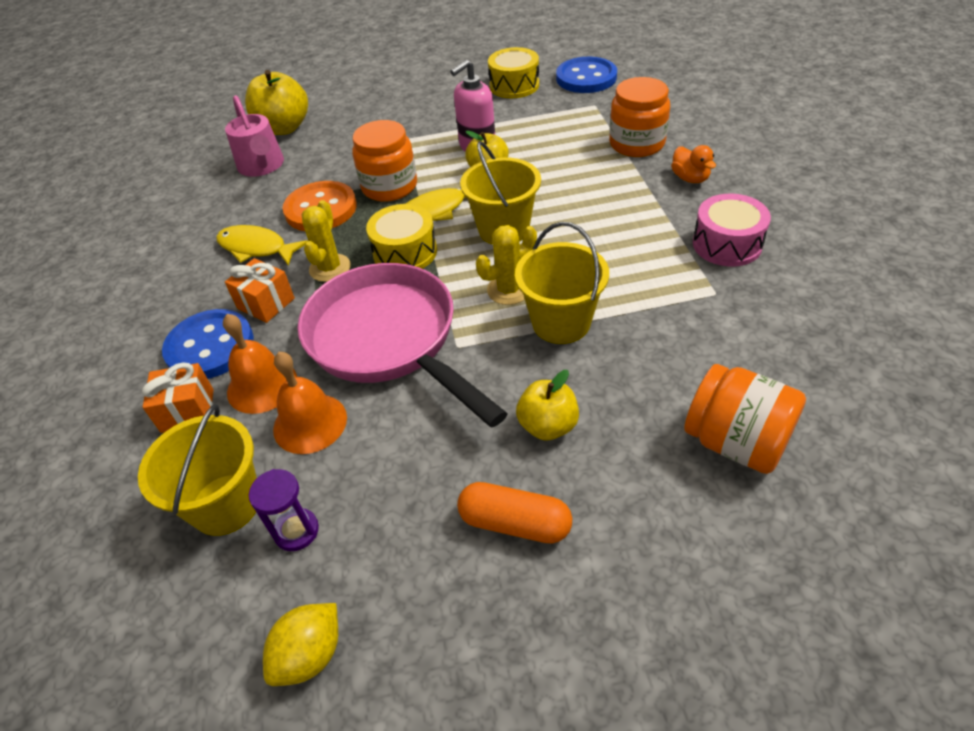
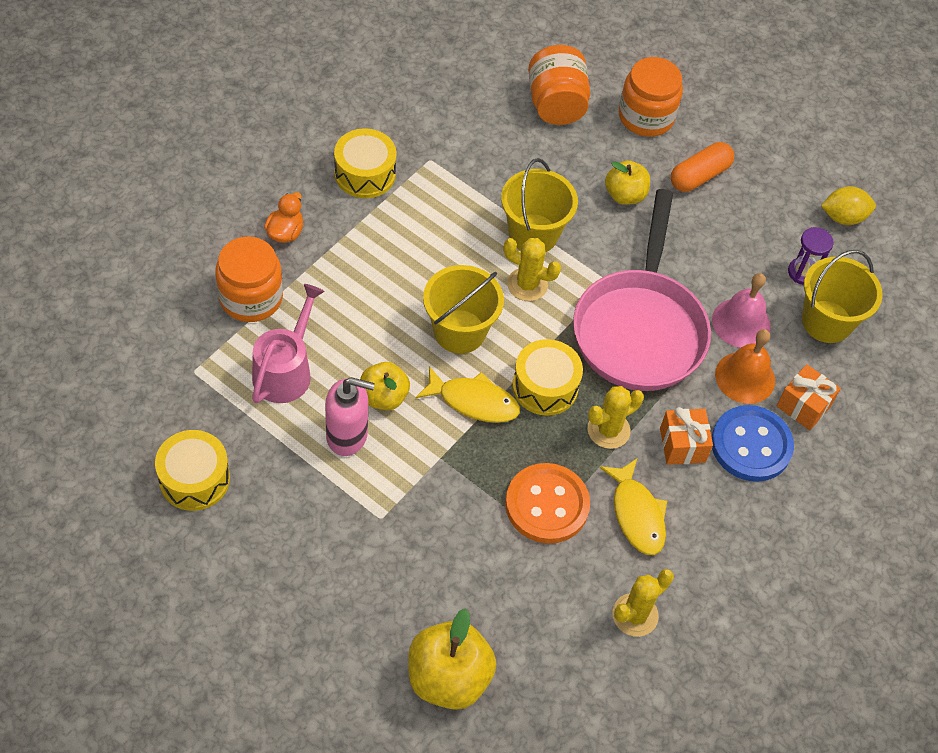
camera: 140 degrees left, 10 degrees up
(205, 212) = (635, 615): none -> yellow cactus
(262, 166) = (529, 631): pink watering can -> pink watering can (285, 371)
(310, 423) = (741, 323): orange bell -> pink bell
(389, 186) = (469, 469): orange jar -> orange jar (646, 117)
(515, 523) = (699, 176): orange capsule -> orange capsule turned 75 degrees clockwise
(586, 78) = (132, 412): blue button -> none
(727, 244) = (365, 174): pink drum -> yellow drum

